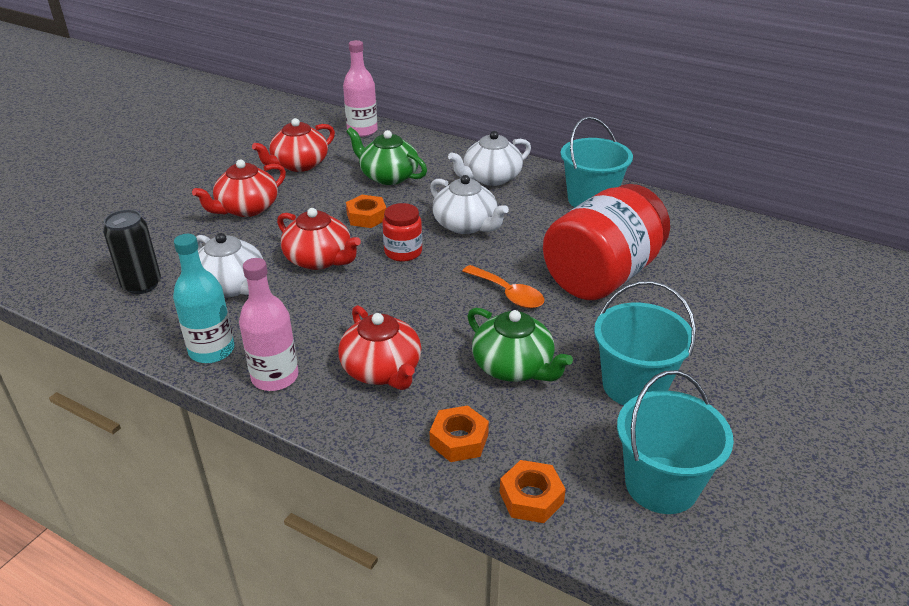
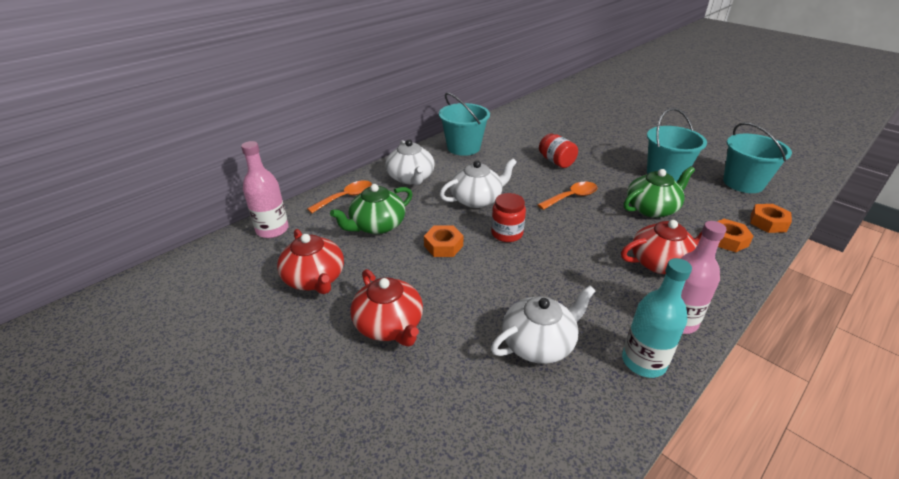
camera: 75 degrees left, 0 degrees up
(142, 285) = (523, 424): black can -> none
(319, 259) = (506, 280): red teapot -> none
(431, 151) = (346, 197): none -> orange spoon
(602, 276) = (556, 161): red jar -> red jar, size x0.46

